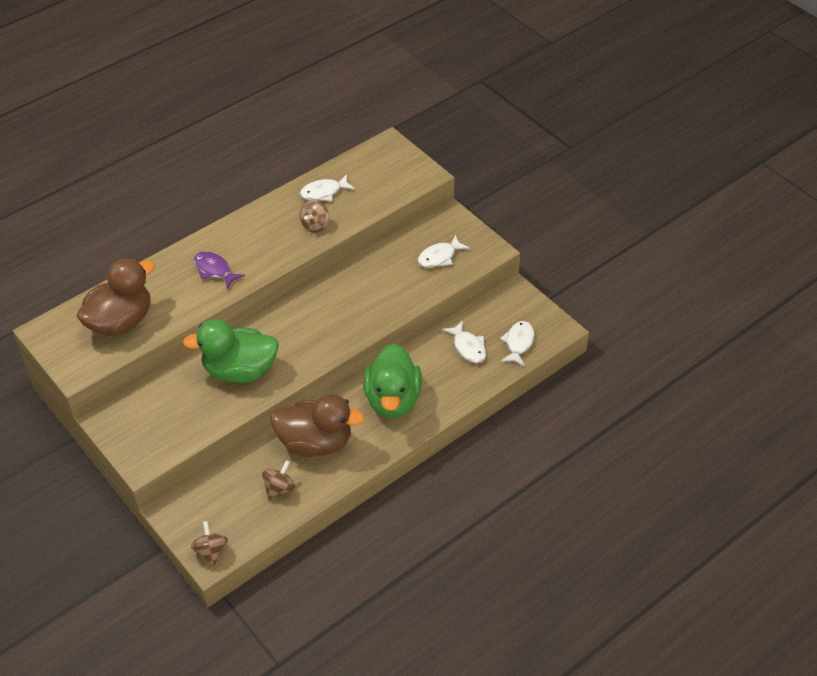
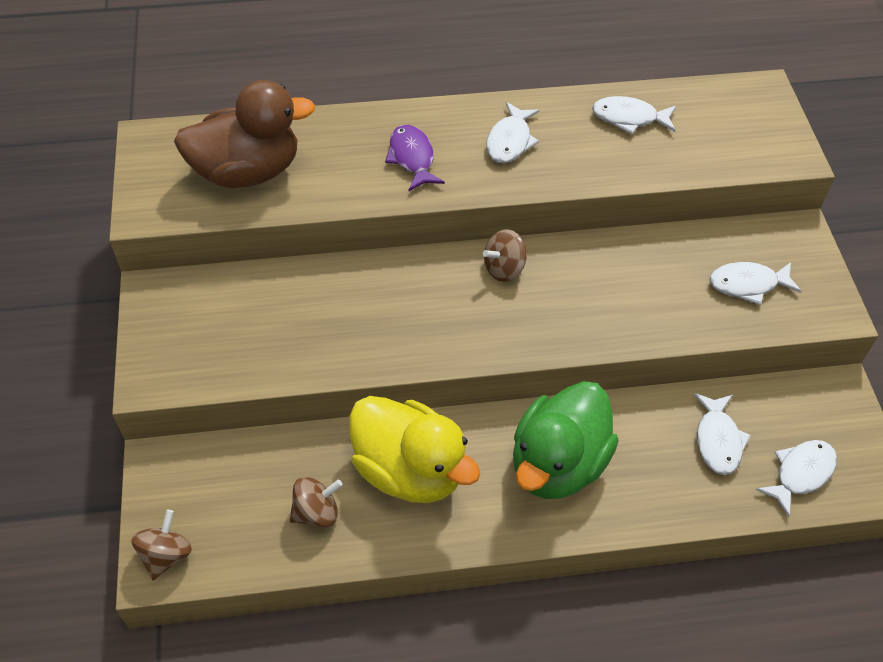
camera: 30 degrees right, 5 degrees up
(240, 370) = (364, 313): green duck -> none
(264, 235) = (510, 141): none -> white fish
(315, 225) = (587, 158): brown spinning top -> brown spinning top (504, 268)
(315, 443) = (409, 470): brown duck -> yellow duck

